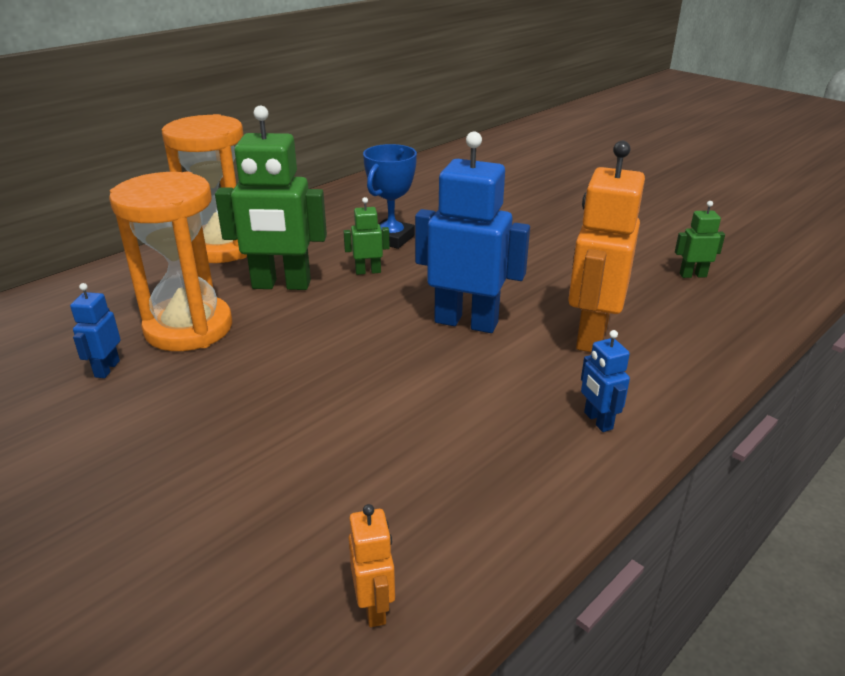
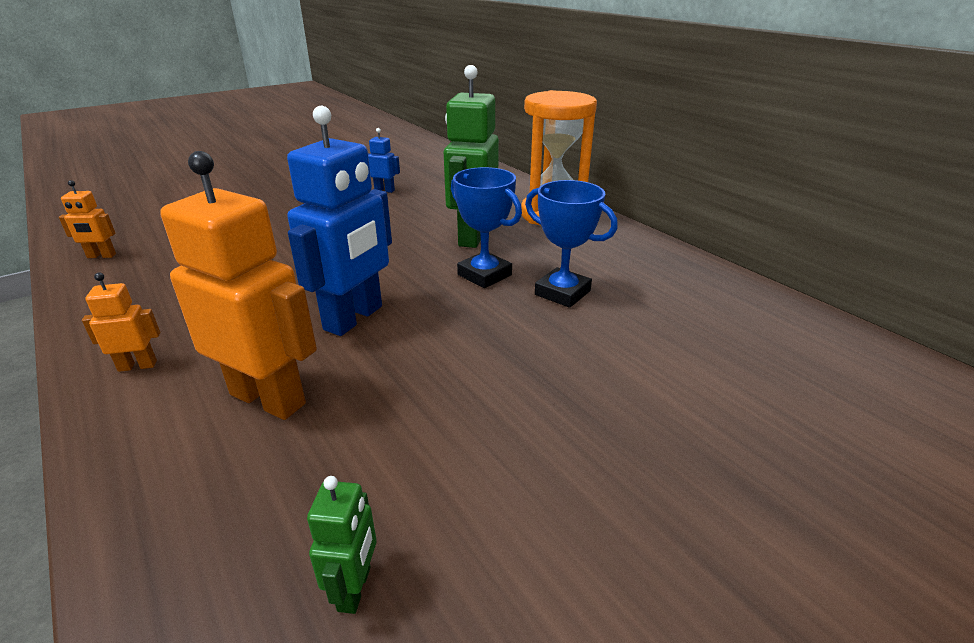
camera: 100 degrees right, 0 degrees up
(189, 328) = (420, 208): orange hourglass -> none
(368, 271) = (484, 275): green robot -> blue trophy
(597, 421) = (138, 365): blue robot -> orange robot

